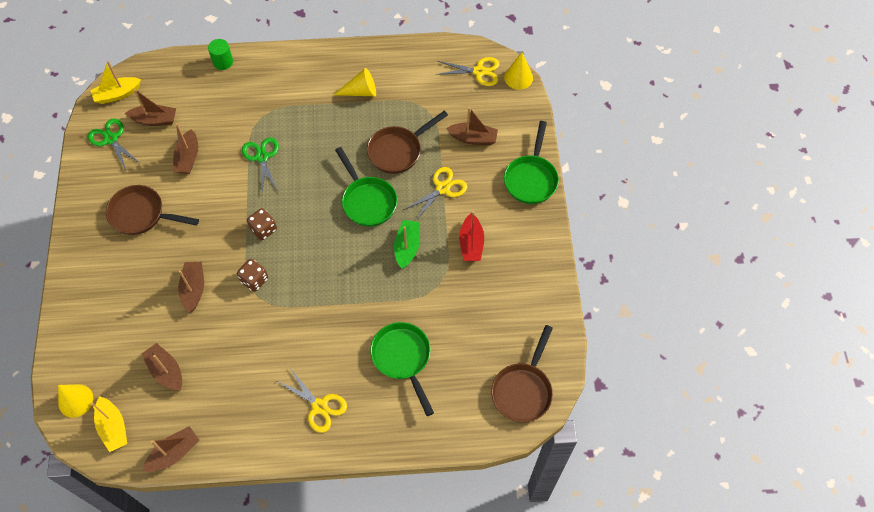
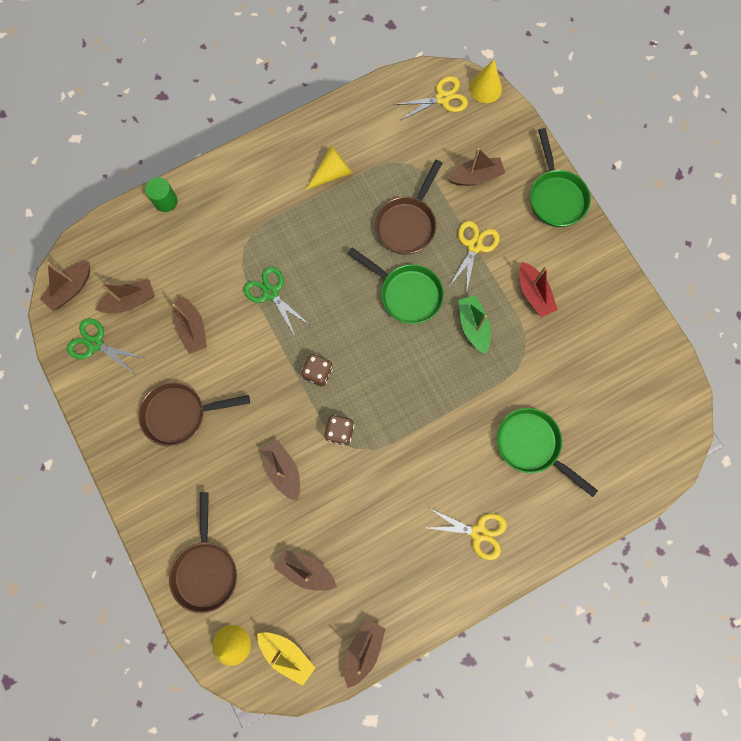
camera: 25 degrees left, 15 degrees up
(117, 94) = (71, 289): yellow boat -> brown boat
(523, 390) = (661, 423): brown pan -> brown pan (206, 569)

